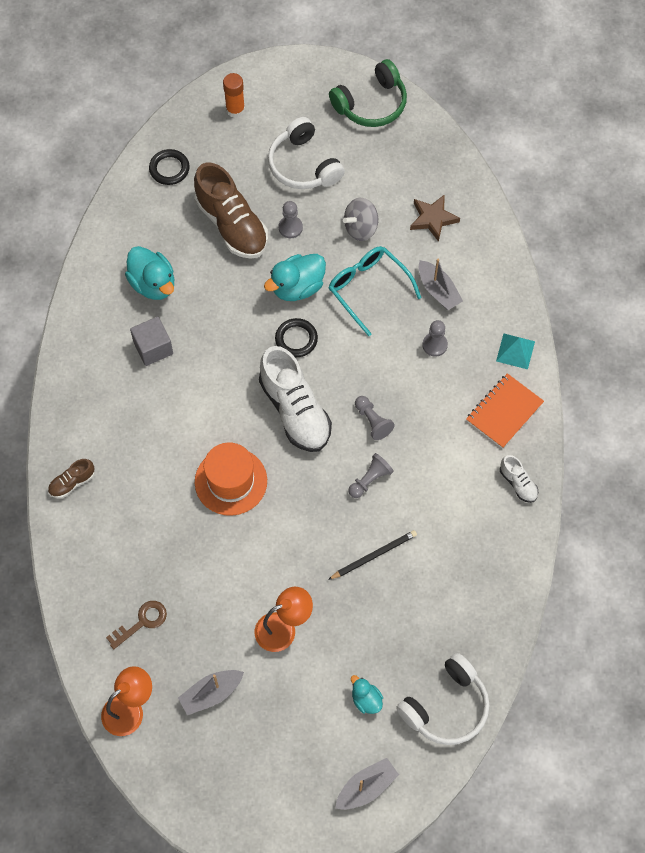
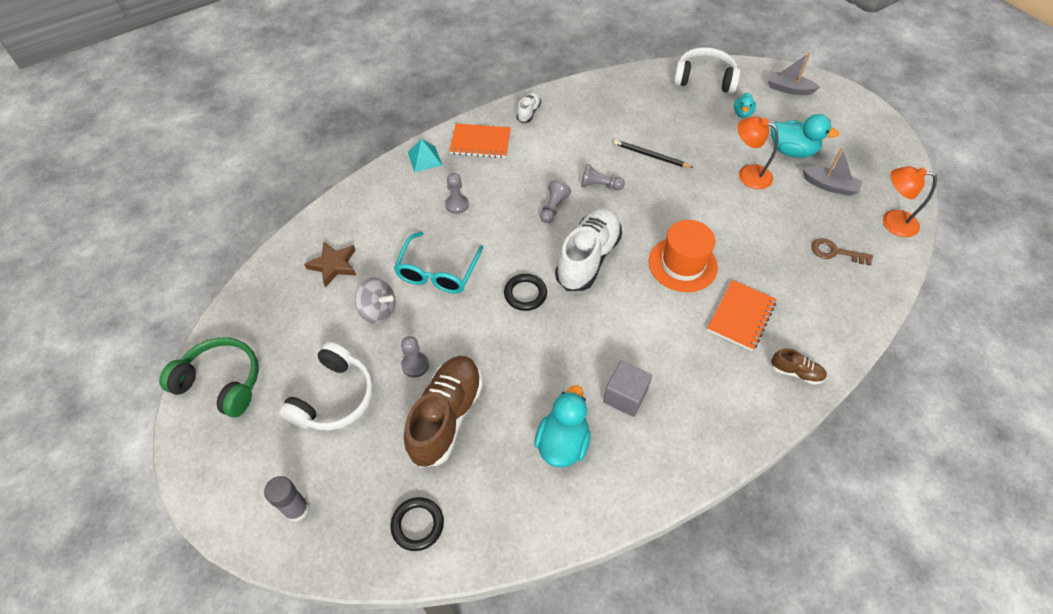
camera: 125 degrees left, 10 degrees down
(148, 485) = (741, 316): none -> orange notebook
(235, 109) = (296, 509): orange glue stick -> grey glue stick
(297, 287) = (474, 322): turquoise duck -> turquoise duck (792, 151)
(438, 290) = (404, 227): grey boat -> none

